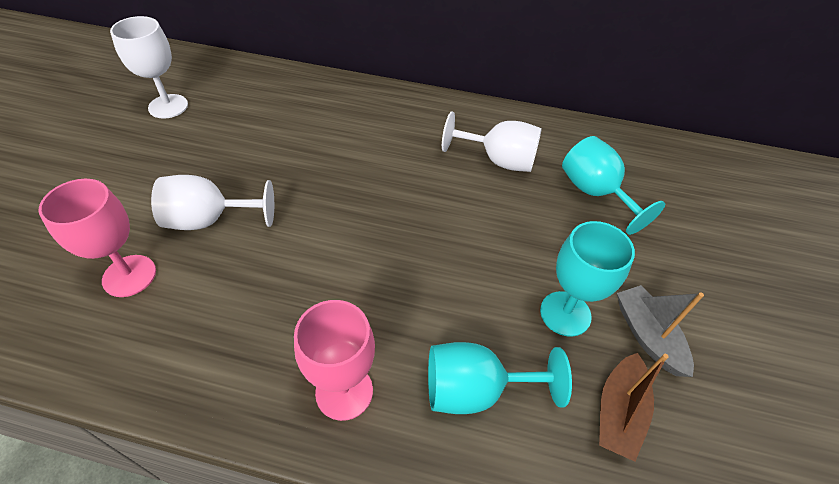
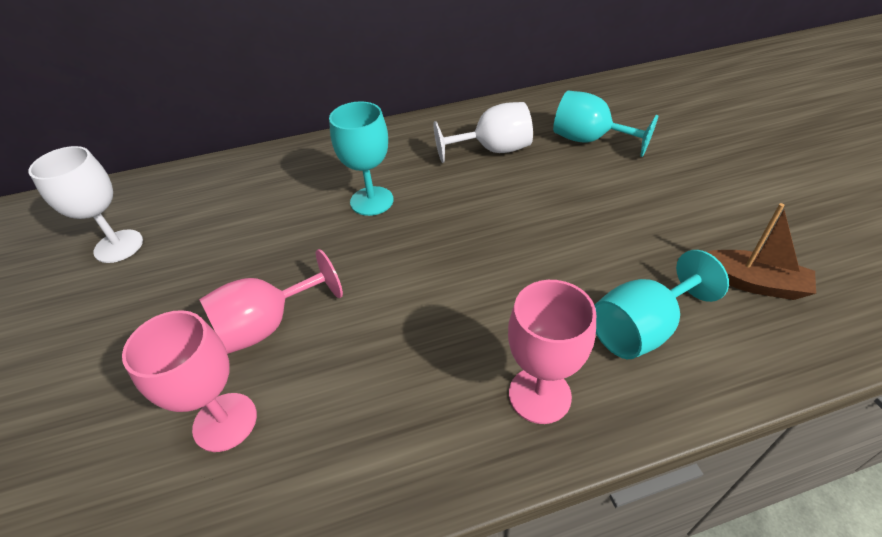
camera: 25 degrees left, 5 degrees down
(210, 220) = (268, 325): white goblet -> pink goblet
(565, 313) = (651, 235): turquoise goblet -> turquoise goblet (371, 201)
(618, 412) = (752, 283): brown boat -> brown boat turned 60 degrees counterclockwise
(647, 336) = (720, 220): grey boat -> none

